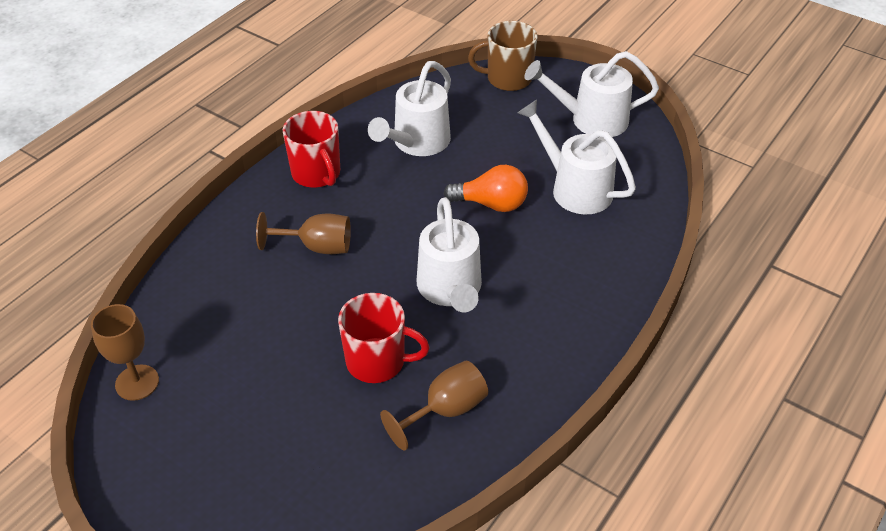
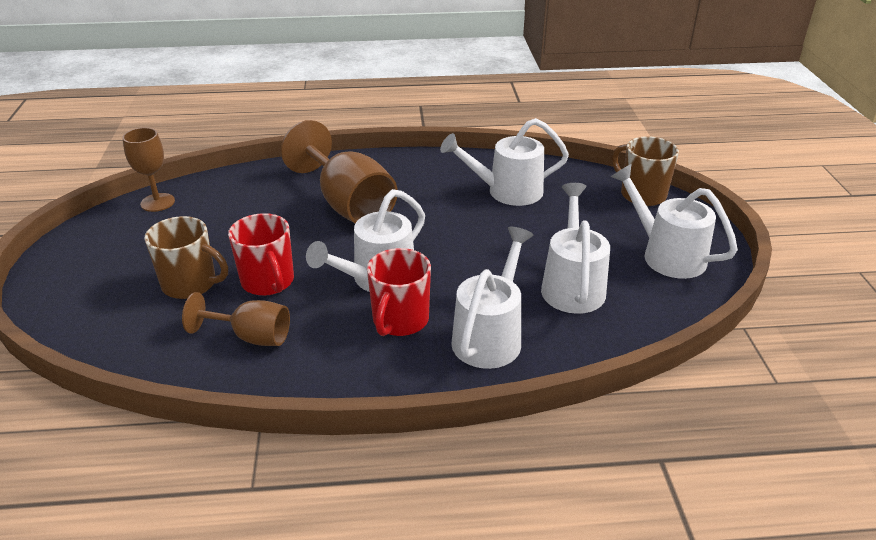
camera: 50 degrees right, 10 degrees down
(316, 174) = (416, 171): red mug -> red mug (400, 320)
(317, 247) = (348, 204): brown goblet -> brown goblet, size x1.76
(320, 418) = (191, 284): none -> brown mug
(491, 204) = (493, 254): orange light bulb -> none
(586, 266) = (490, 335): none -> white watering can

